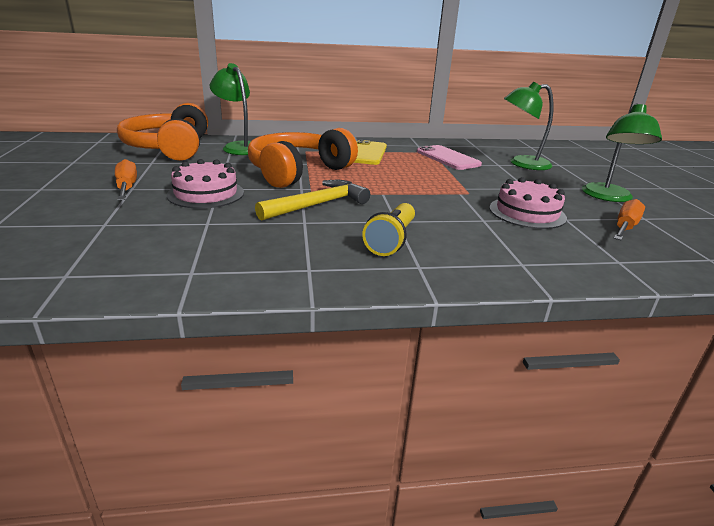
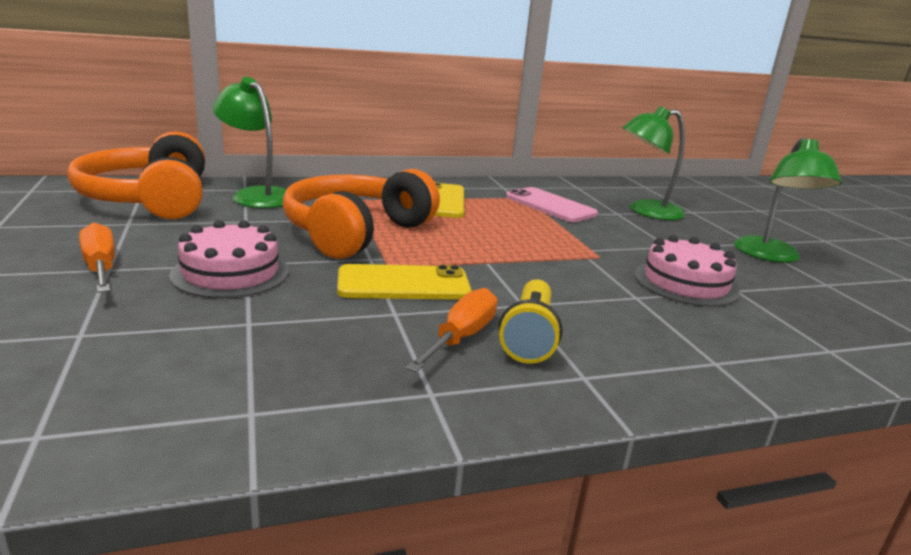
camera: 10 degrees left, 5 degrees down
(317, 205) = (403, 284): yellow hammer -> yellow phone
(625, 227) = (811, 299): orange screwdriver -> orange screwdriver (461, 337)

